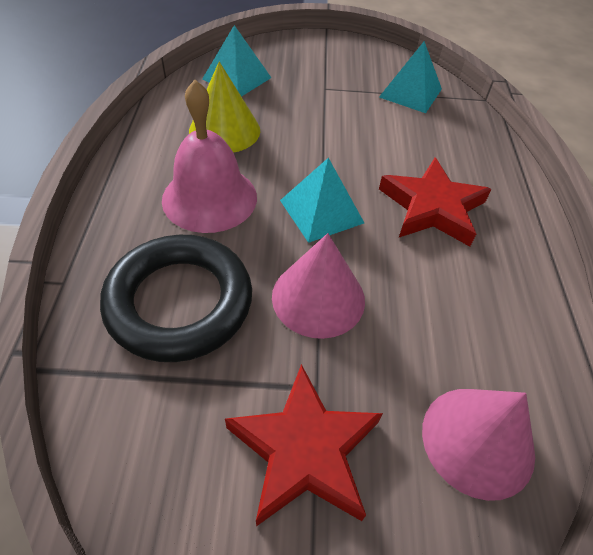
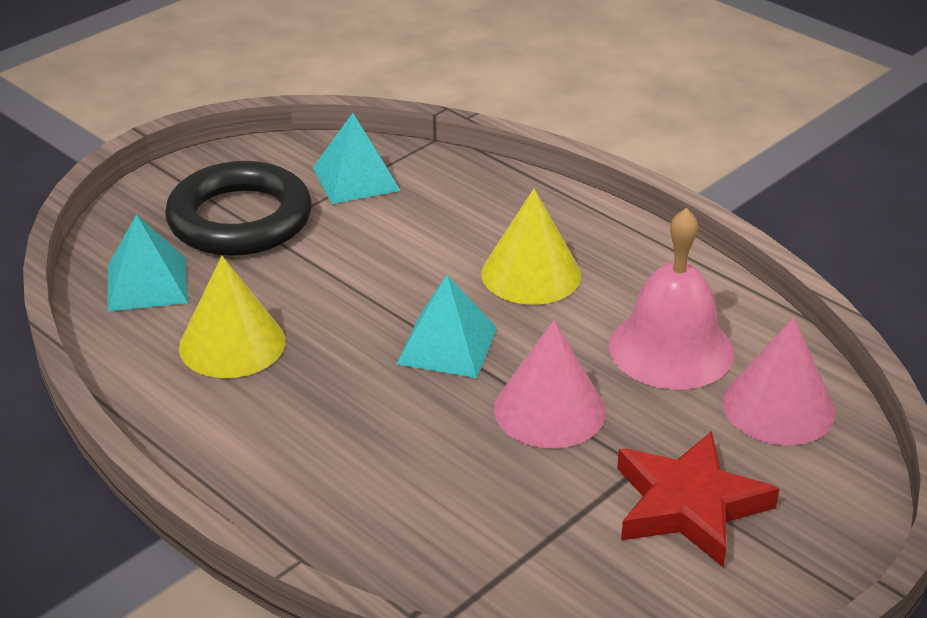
camera: 45 degrees left, 15 degrees down
(179, 302) = (449, 502): black ring -> black ring (240, 219)
(209, 198) = (329, 411): pink bell -> pink bell (671, 349)
(432, 207) = (531, 274): red star -> yellow cone

